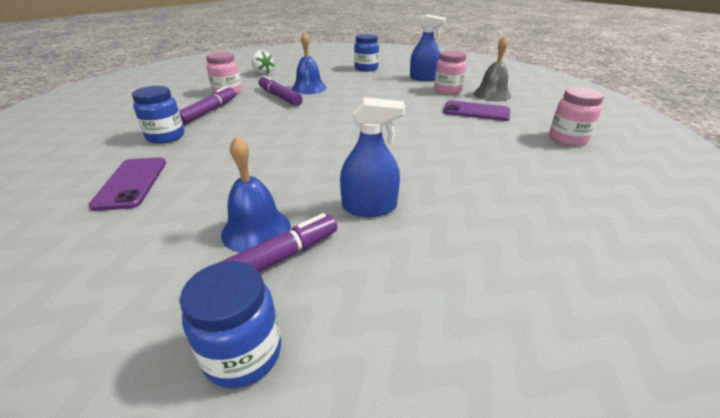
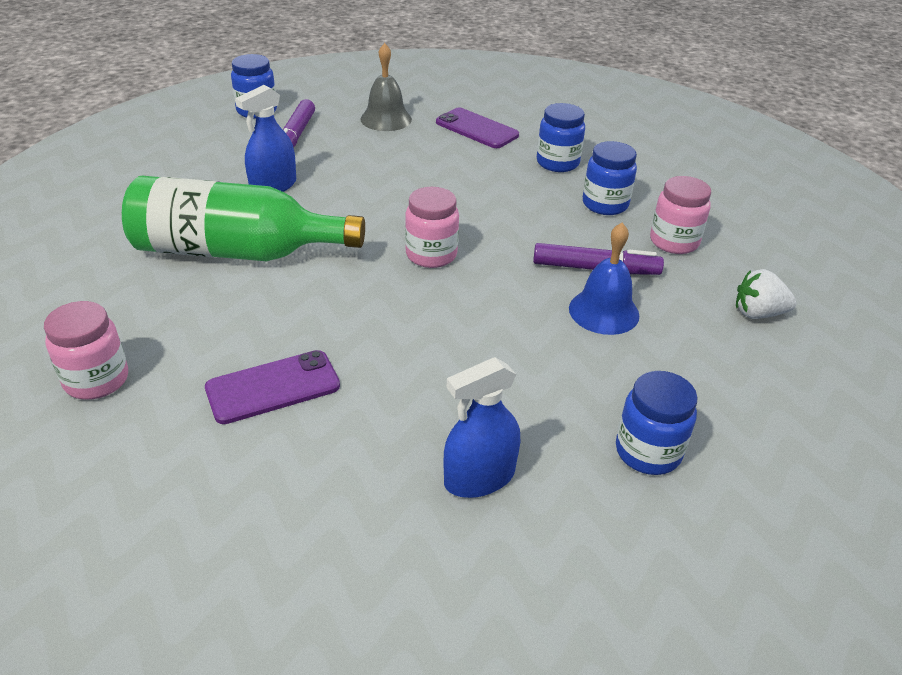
camera: 135 degrees right, 5 degrees up
(209, 111) = (605, 204): purple marker -> blue jar
(256, 230) = (332, 143): blue bell -> none
(447, 90) = (378, 443): pink jar -> pink jar (431, 255)
(448, 168) = (236, 251): none -> green bottle
(492, 95) = (279, 477): grey bell -> grey bell (386, 119)

